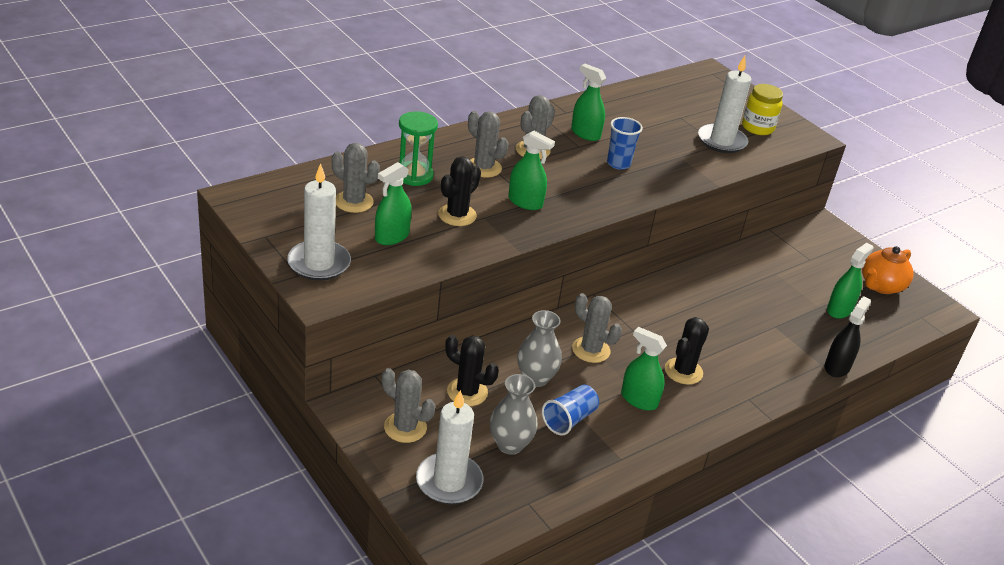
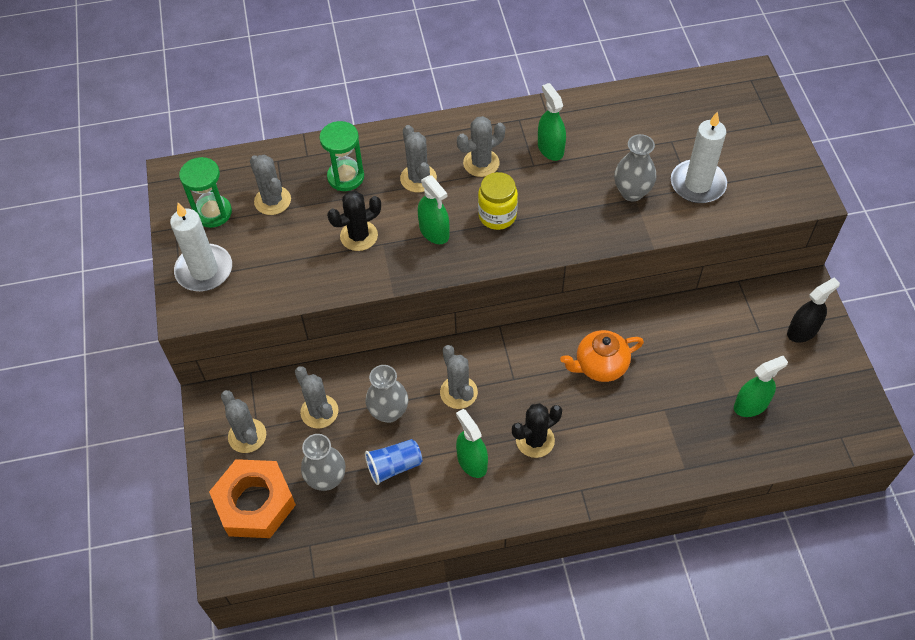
camera: 30 degrees right, 20 degrees up
(298, 219) = (213, 213): none -> green hourglass
(392, 236) = (284, 251): green spray bottle -> none
(449, 482) = (254, 503): white candle -> orange nut
(467, 392) = (319, 411): black cactus -> grey cactus
(618, 164) = (561, 197): blue cup -> none
(674, 153) = (632, 192): none -> grey vase
(757, 128) = (753, 171): yellow jar -> yellow jar (497, 216)
(837, 367) = (700, 476): black spray bottle -> black spray bottle (802, 331)
(881, 286) = (820, 385): orange teapot -> orange teapot (600, 366)

